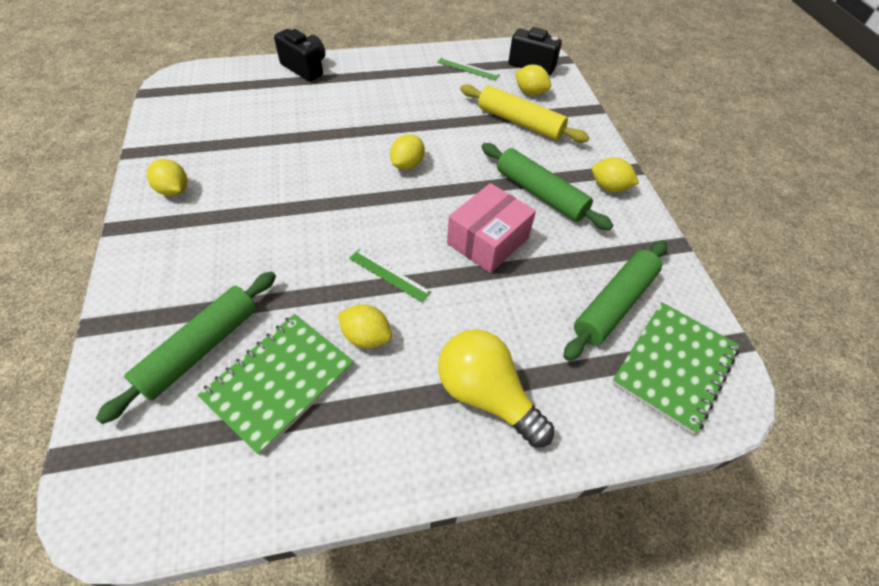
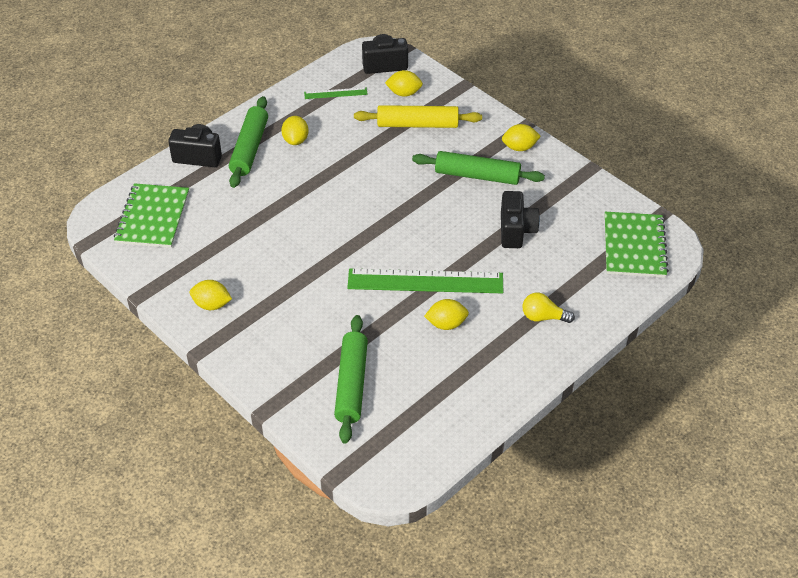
camera: 30 degrees left, 5 degrees down
(279, 381) = (418, 374): green notebook -> green notebook (152, 217)
(389, 275) = (425, 281): green ruler -> green ruler, size x2.14
(407, 164) = (365, 199): yellow lemon -> yellow lemon (295, 140)
(486, 395) = (543, 317): yellow light bulb -> yellow light bulb, size x0.58
(488, 240) = (469, 226): pink box -> none
(536, 271) = (516, 231): none -> black camera
(614, 304) = (577, 227): green rolling pin -> green rolling pin (249, 148)

